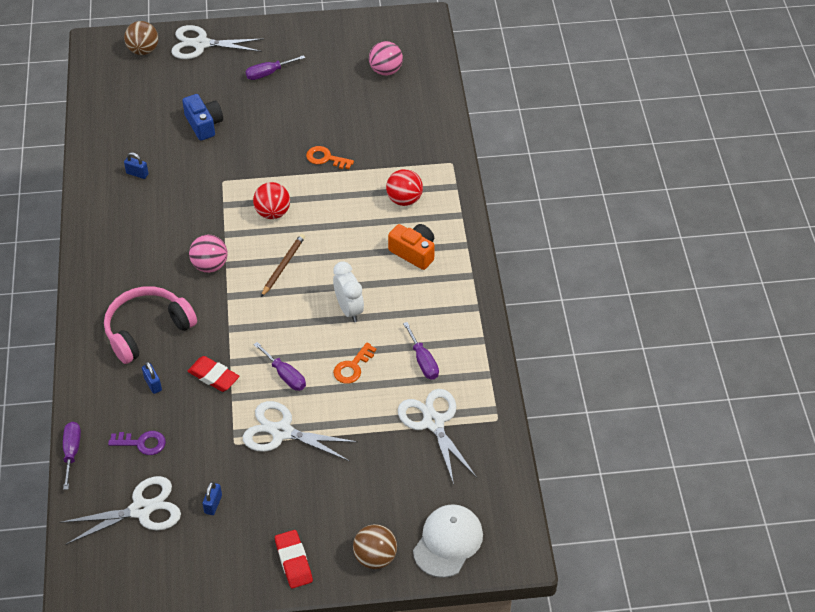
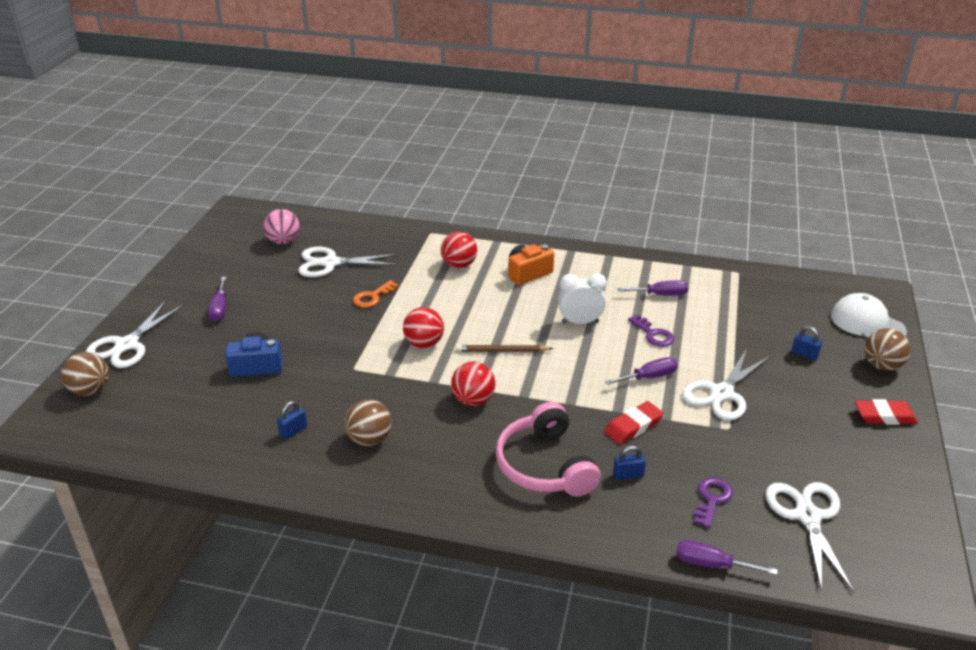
camera: 70 degrees left, 15 degrees down
(142, 219) = (369, 439): none -> brown ball
(210, 265) = (473, 400): pink ball -> red ball
(213, 504) = (807, 458): blue padlock -> blue padlock (804, 354)
(283, 266) = (502, 351): brown pencil -> brown pencil turned 45 degrees counterclockwise
(352, 367) = (653, 334): orange key -> purple key
(433, 422) = (732, 304): white scissors -> white scissors (330, 263)

